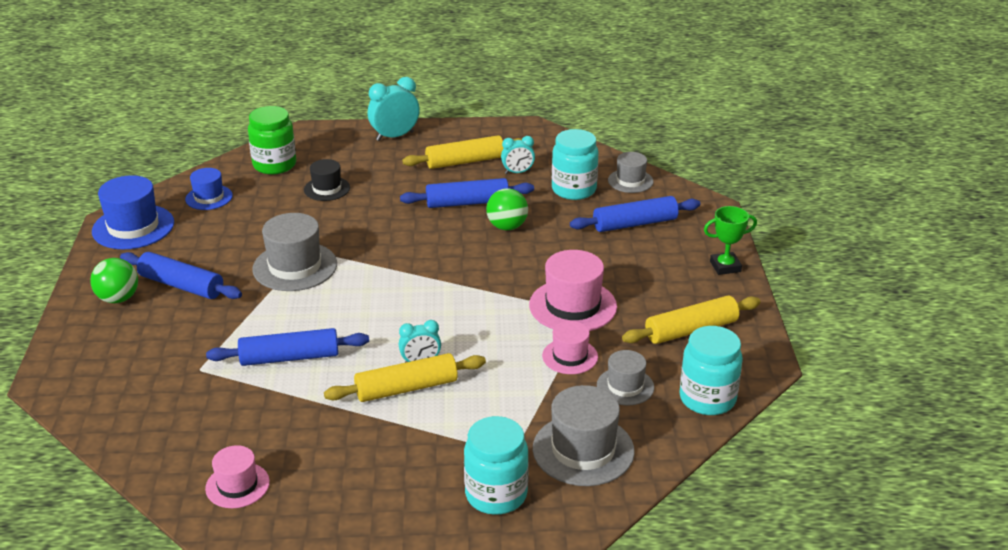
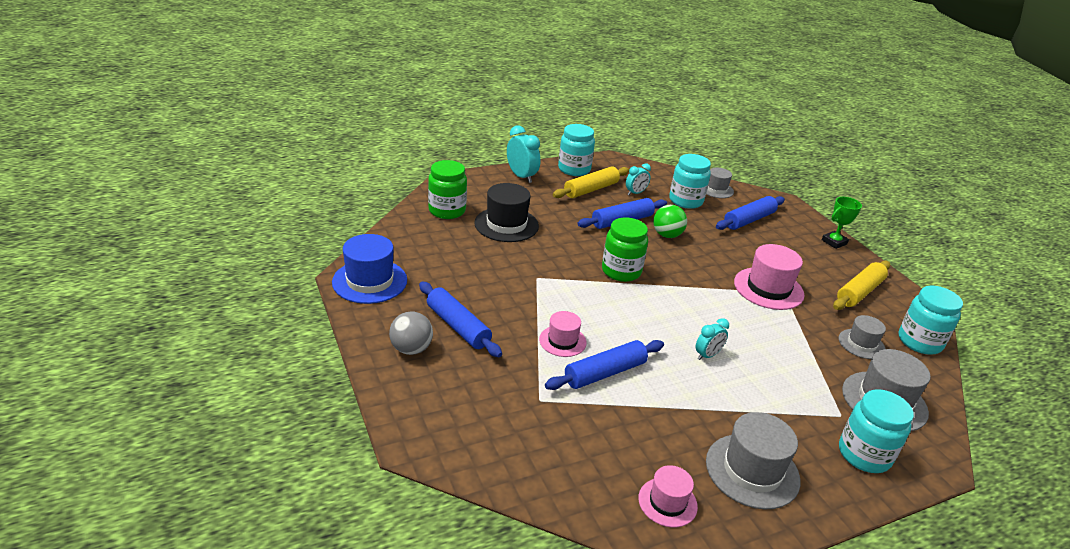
camera: 25 degrees left, 0 degrees up
(118, 298) = (411, 349): green ball -> grey ball
(181, 285) = (458, 326): blue rolling pin -> blue rolling pin turned 45 degrees clockwise
(209, 197) = (415, 245): blue hat -> none
(295, 267) = (539, 293): grey hat -> grey hat (752, 471)
(327, 189) = (506, 224): black hat -> black hat, size x1.66
(395, 136) = (521, 176): turquoise clock -> turquoise clock turned 105 degrees clockwise
(406, 388) = (717, 379): yellow rolling pin -> none
(410, 258) = (621, 271): none -> green jar
(467, 135) = (574, 169): none -> turquoise jar
(570, 356) = (804, 328): pink hat -> pink hat (562, 341)

